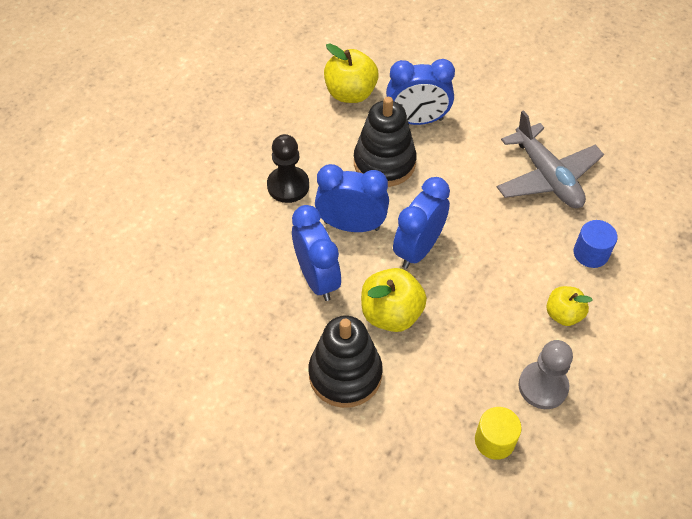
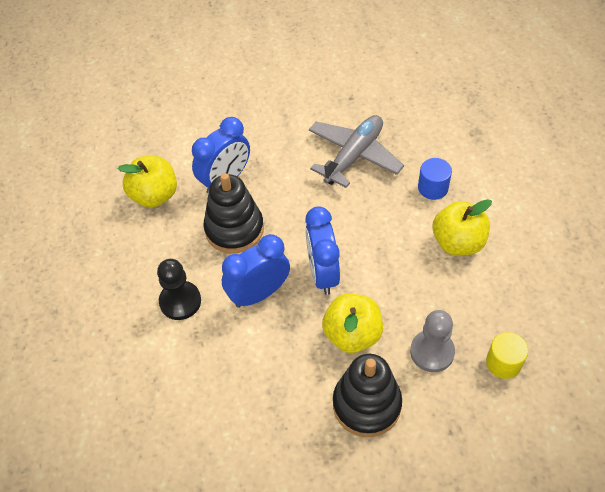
camera: 40 degrees left, 0 degrees up
(317, 278) = (275, 353): blue clock -> none
(543, 386) = (494, 301): grey pawn -> grey pawn (432, 352)
(547, 177) = (354, 156): grey plane -> grey plane turned 75 degrees counterclockwise
(563, 314) = (458, 242): yellow apple -> yellow apple, size x1.59

